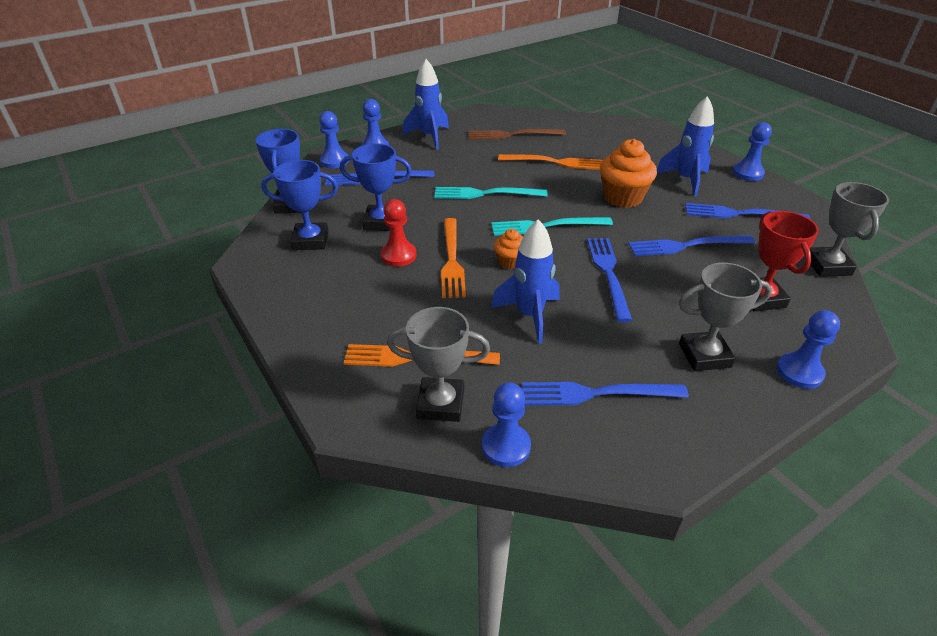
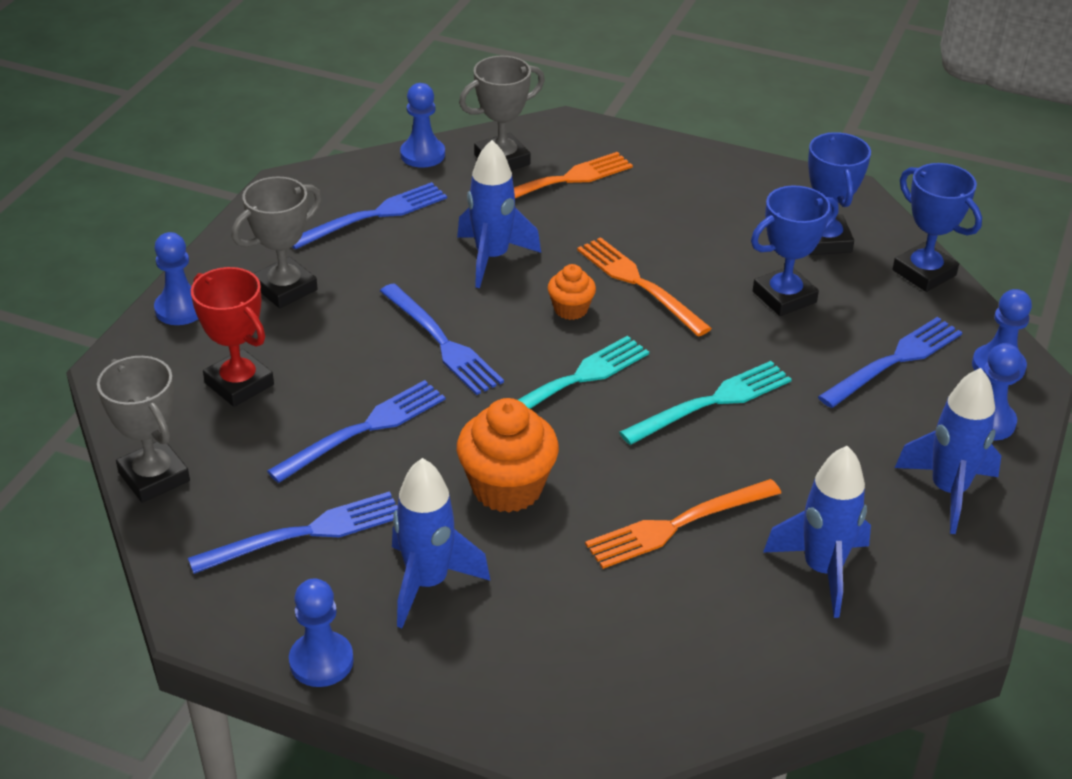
camera: 145 degrees right, 0 degrees up
(310, 240) = (825, 241): blue trophy -> blue trophy turned 60 degrees counterclockwise
(398, 255) = (704, 264): red pawn -> none
(512, 135) = (822, 570): brown fork -> blue rocket

